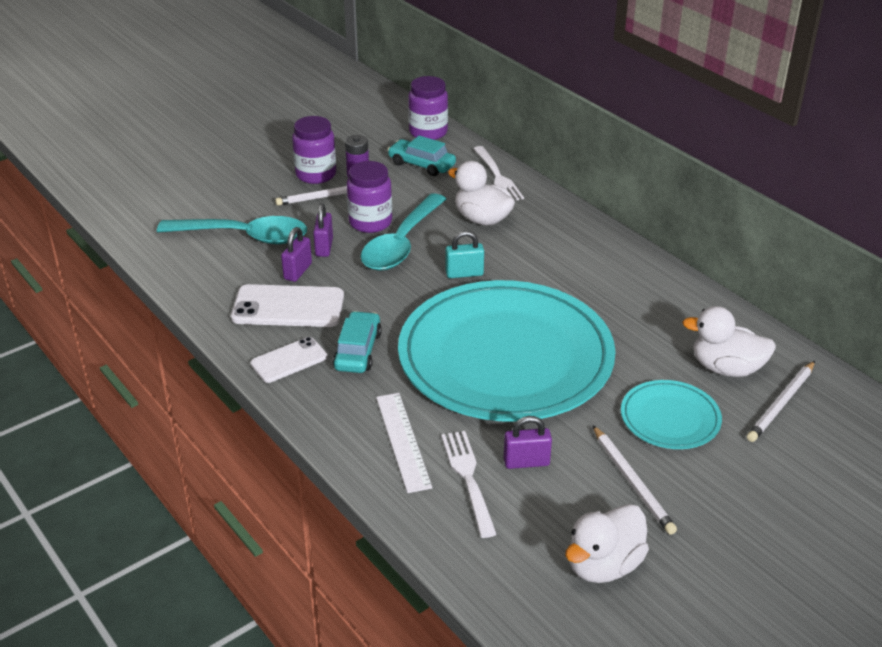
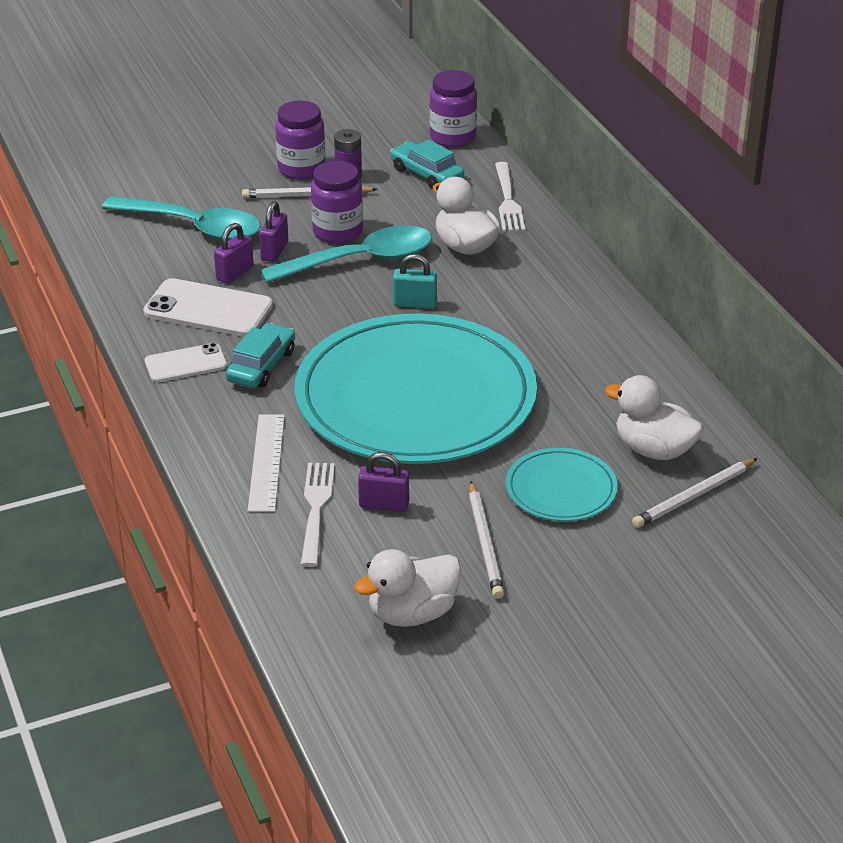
camera: 15 degrees right, 0 degrees up
(401, 244) = (360, 260): turquoise spoon -> turquoise spoon turned 150 degrees counterclockwise

